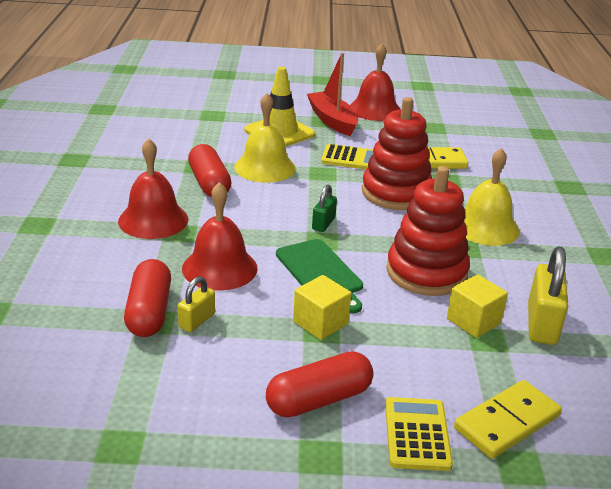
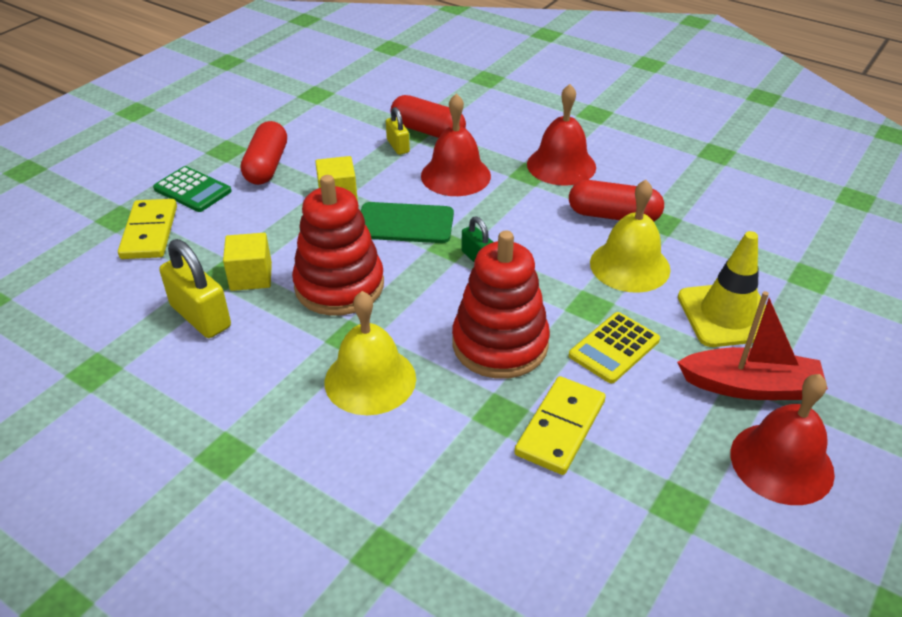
camera: 125 degrees right, 10 degrees up
(417, 434) = (192, 190): yellow calculator -> green calculator

